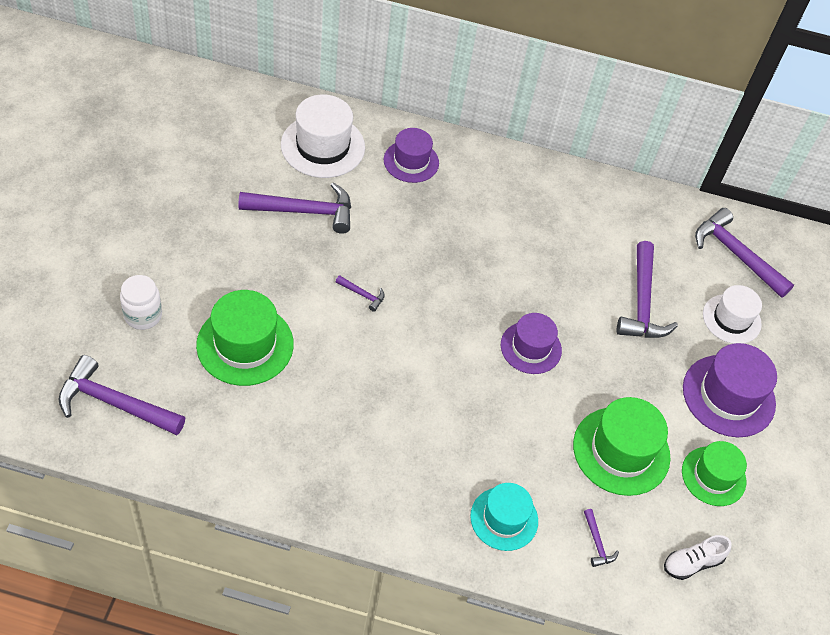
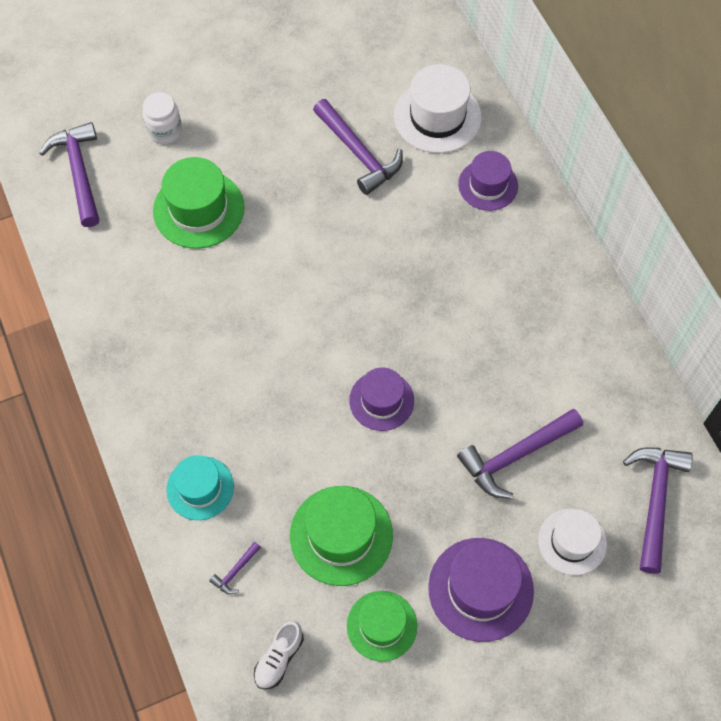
camera: 60 degrees right, 10 degrees up
(362, 295) = (317, 249): purple hammer -> none
(692, 563) = (279, 658): white shoe -> white shoe turned 90 degrees counterclockwise

